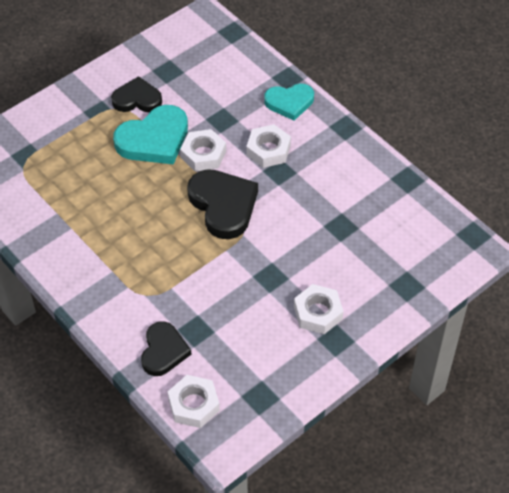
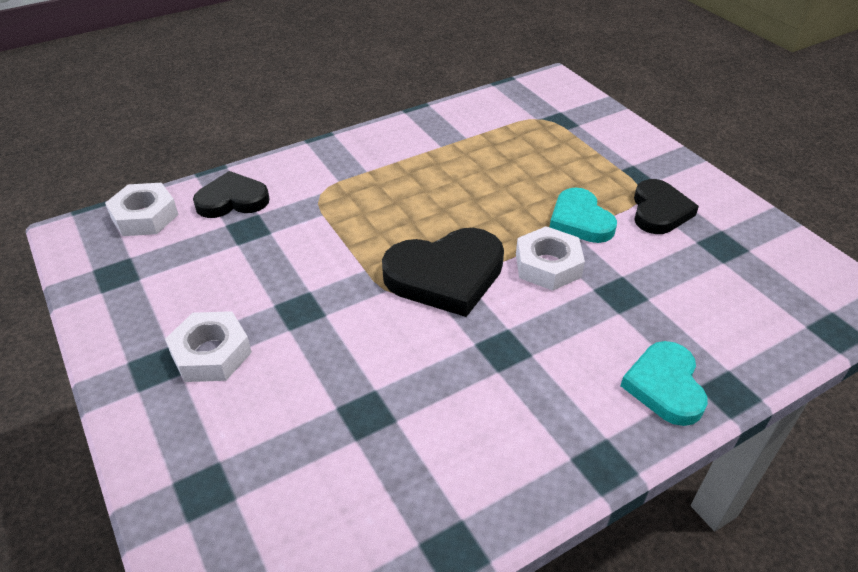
camera: 100 degrees right, 10 degrees down
(154, 139) = (580, 220): turquoise heart -> turquoise heart, size x0.65
(163, 351) = (232, 200): black heart -> black heart turned 150 degrees clockwise
(268, 150) = (551, 341): white nut -> none

